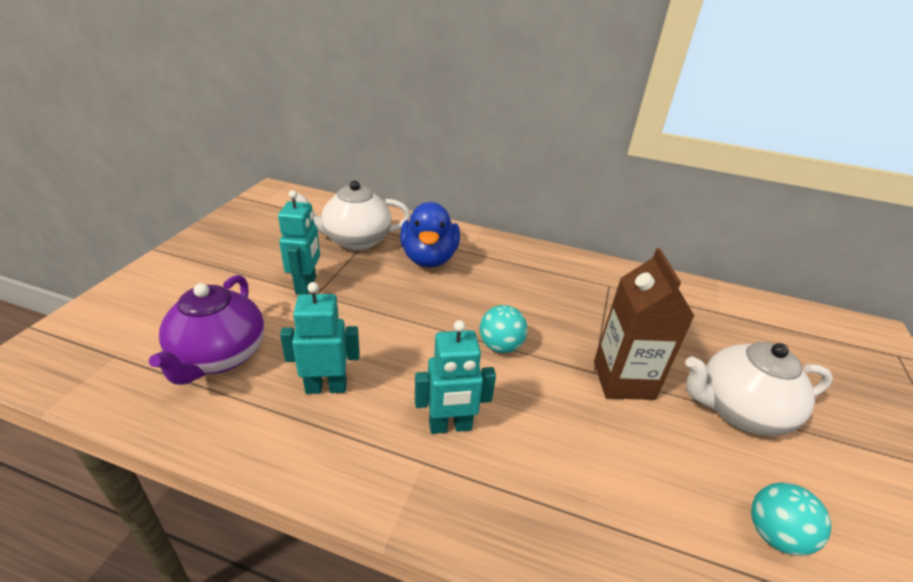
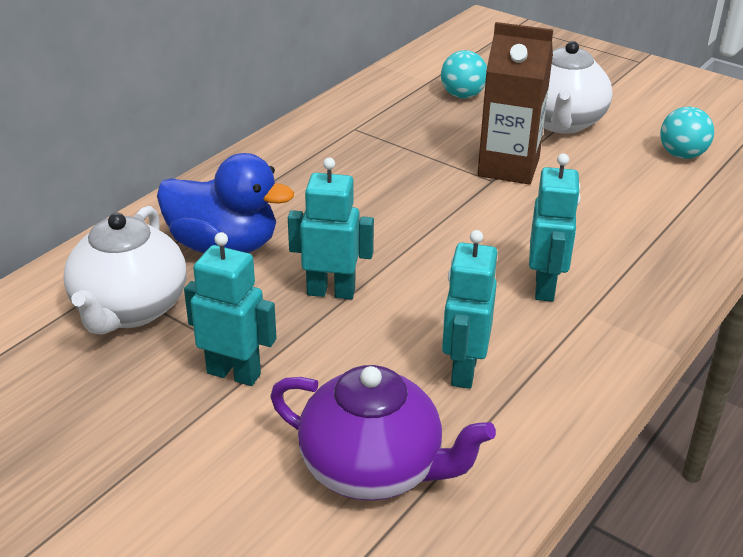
camera: 70 degrees left, 0 degrees up
(398, 308) = (331, 292): none -> turquoise robot
(500, 346) = (433, 228): turquoise ball -> turquoise ball (462, 95)

